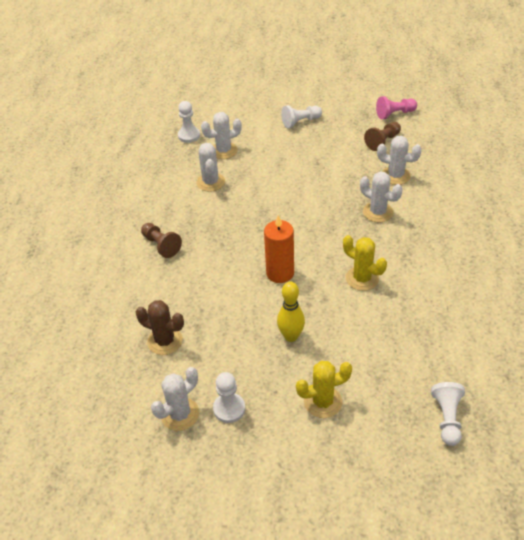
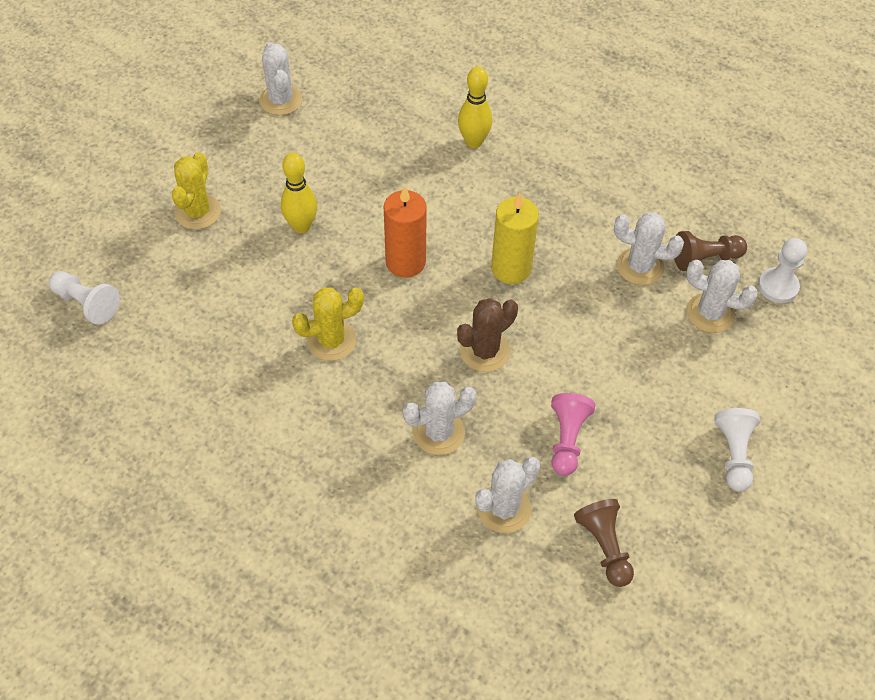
camera: 115 degrees right, 10 degrees up
(157, 285) = (473, 142): none -> yellow bowling pin
(161, 245) = (541, 169): brown pawn -> brown pawn (705, 259)
(165, 341) = (382, 120): brown cactus -> brown cactus (485, 351)
(224, 151) = (710, 313): white cactus -> white cactus turned 75 degrees counterclockwise
(229, 409) = (255, 137): white pawn -> none
(249, 228) = (511, 268): none -> yellow candle
(395, 114) = (677, 620): pink pawn -> pink pawn (567, 439)

